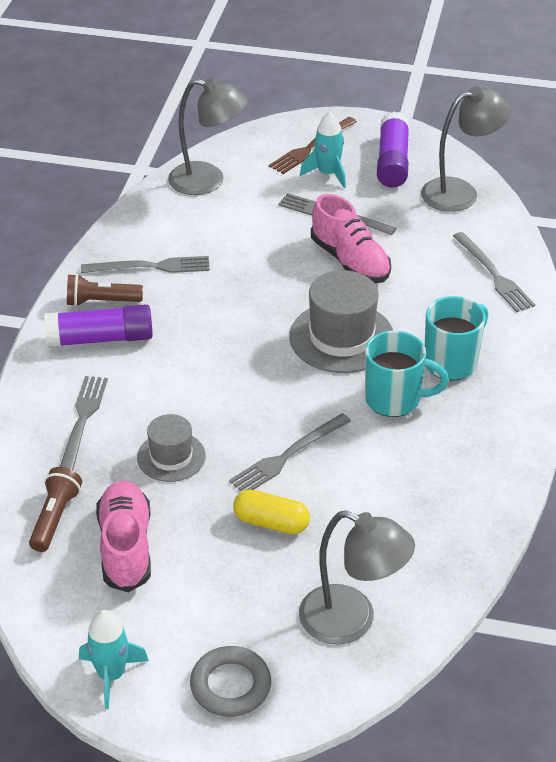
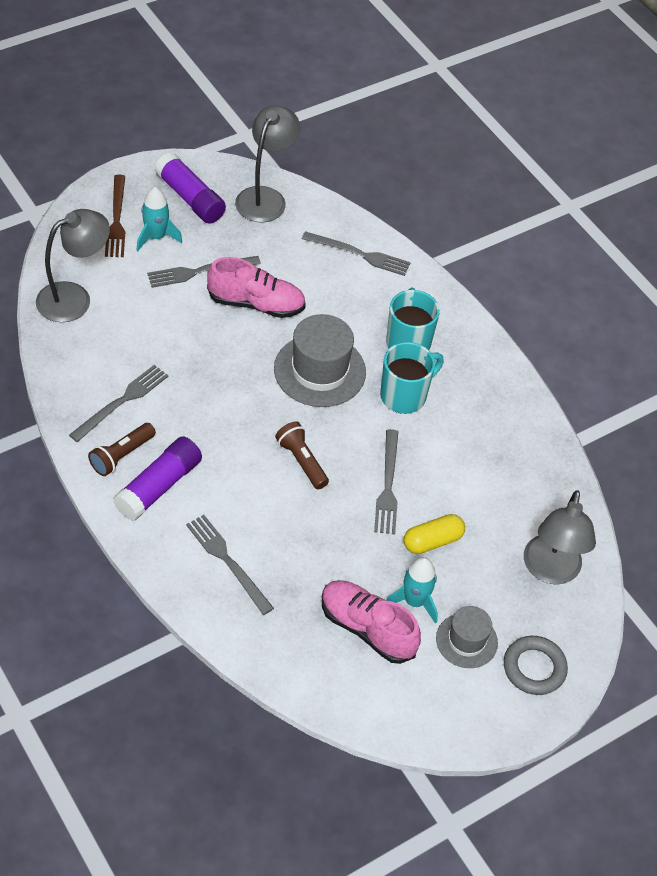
camera: 50 degrees left, 10 degrees up
(55, 517) = (297, 644): brown flashlight -> brown flashlight (301, 461)
(111, 675) = (462, 720): turquoise rocket -> turquoise rocket (414, 601)
(171, 457) = (317, 542): grey hat -> grey hat (466, 640)
(352, 621) = (550, 571): grey lamp -> grey lamp turned 120 degrees clockwise

